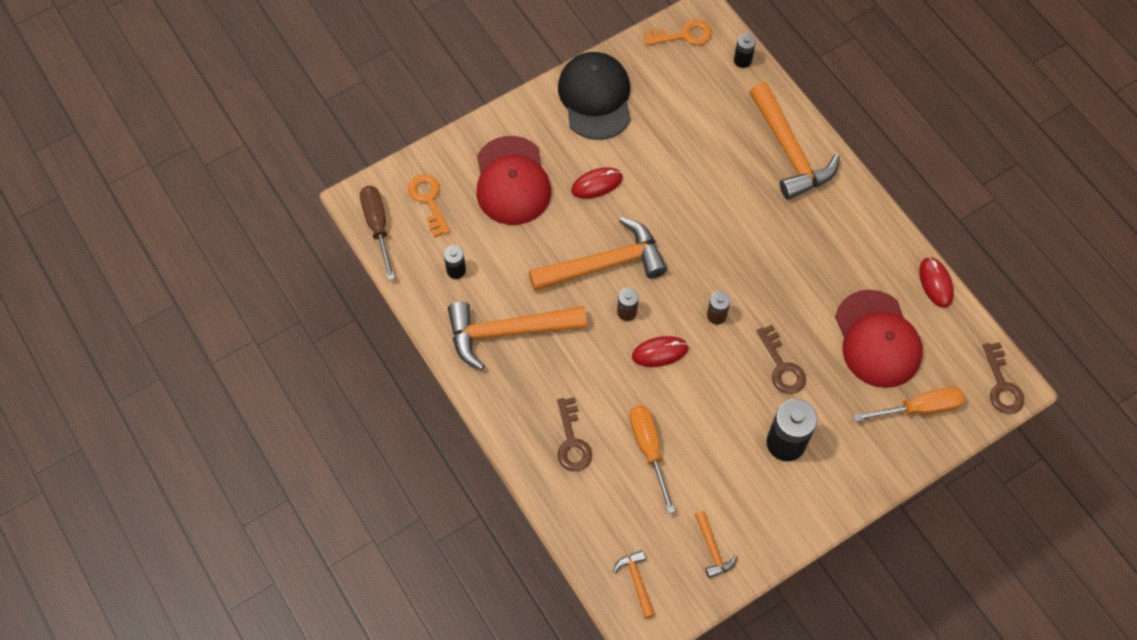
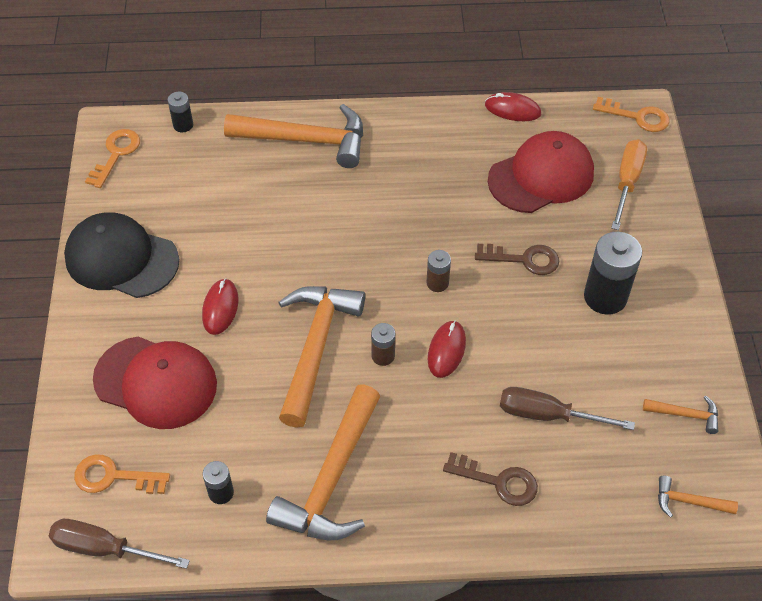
camera: 60 degrees left, 10 degrees down
(648, 449) = (547, 415): orange screwdriver -> brown screwdriver
(877, 339) = (541, 176): red cap -> red cap turned 45 degrees counterclockwise
(1002, 385) = (637, 117): brown key -> orange key

